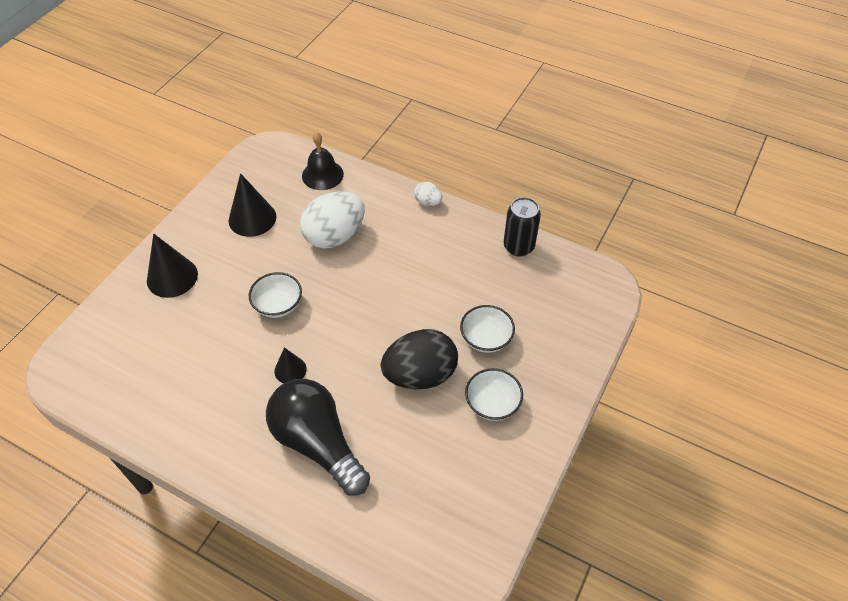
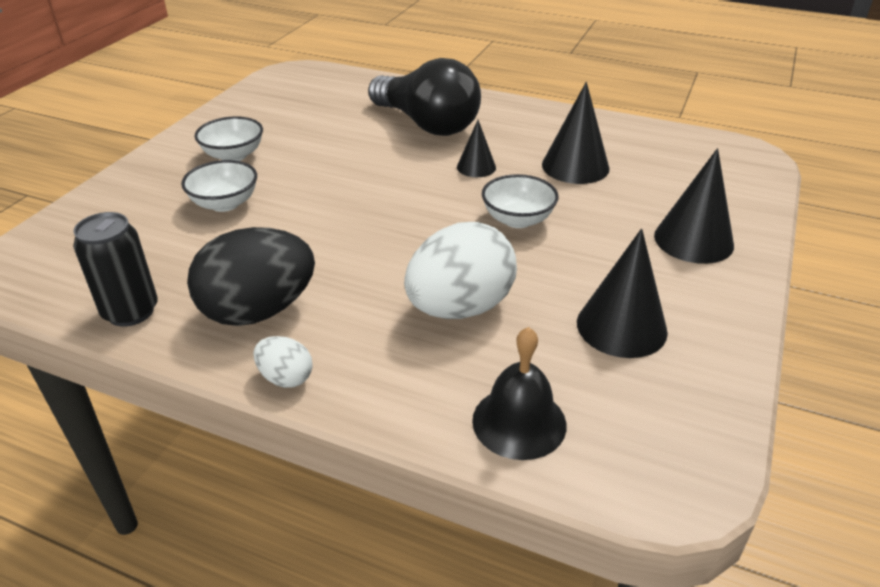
camera: 175 degrees right, 15 degrees down
(210, 364) = (575, 166): none -> black cone
(420, 375) = (316, 171): black egg -> black egg (258, 311)

